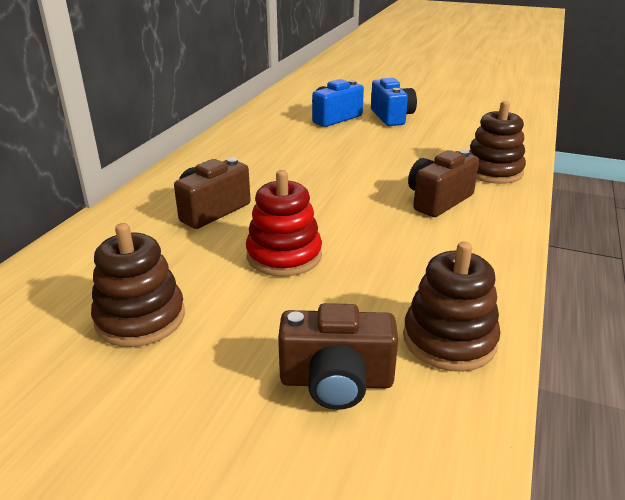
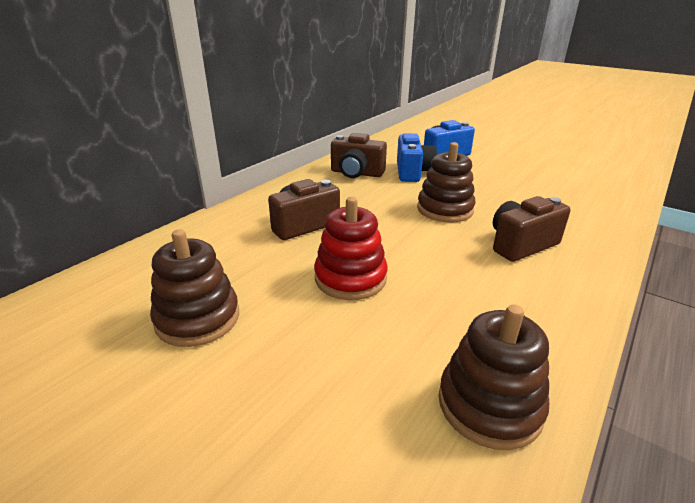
camera: 15 degrees right, 0 degrees up
(336, 381) = (351, 428): brown camera -> brown camera (356, 173)
(392, 117) = (498, 159): blue camera -> blue camera (412, 172)
(493, 171) = (587, 222): brown stacking toy -> brown stacking toy (445, 209)

